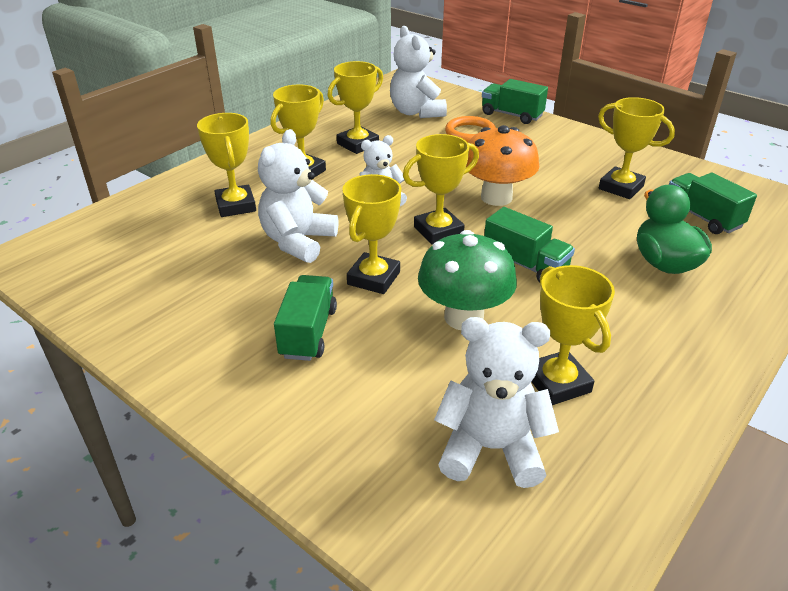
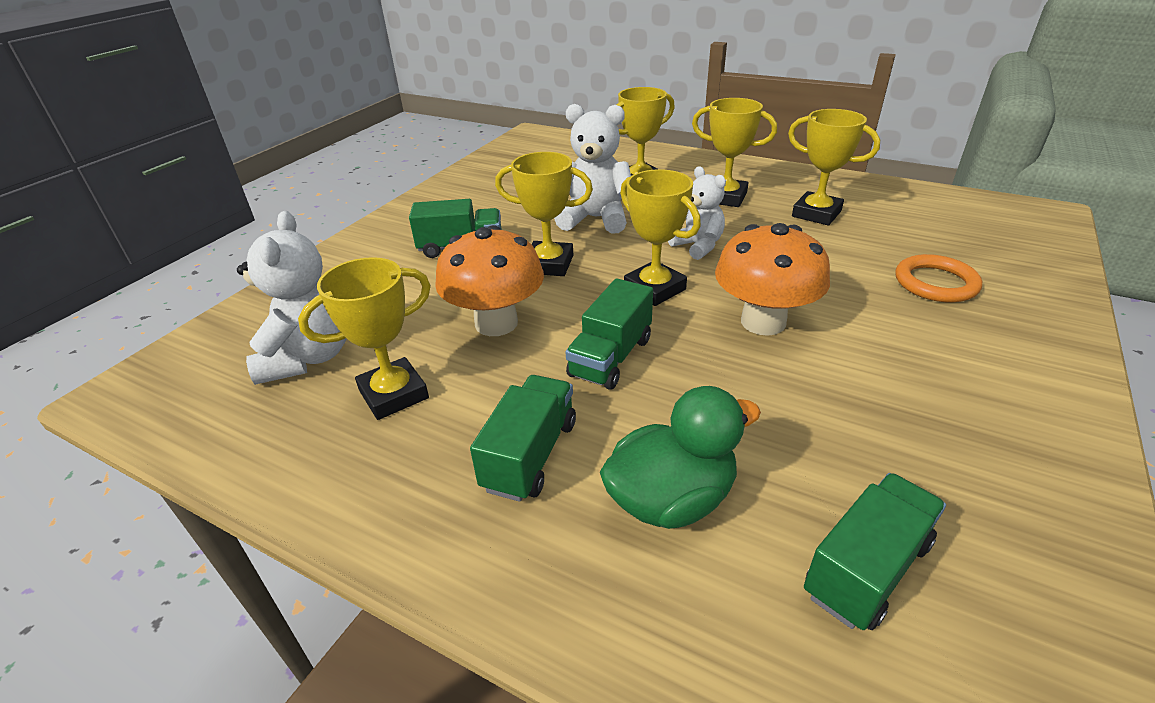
camera: 80 degrees right, 0 degrees up
(416, 112) = (951, 236): white teddy bear -> none
(464, 317) = (496, 323): green mushroom -> orange mushroom
(512, 115) = (1051, 314): green truck -> green truck (530, 455)
(621, 187) = (896, 448): yellow trophy -> none

